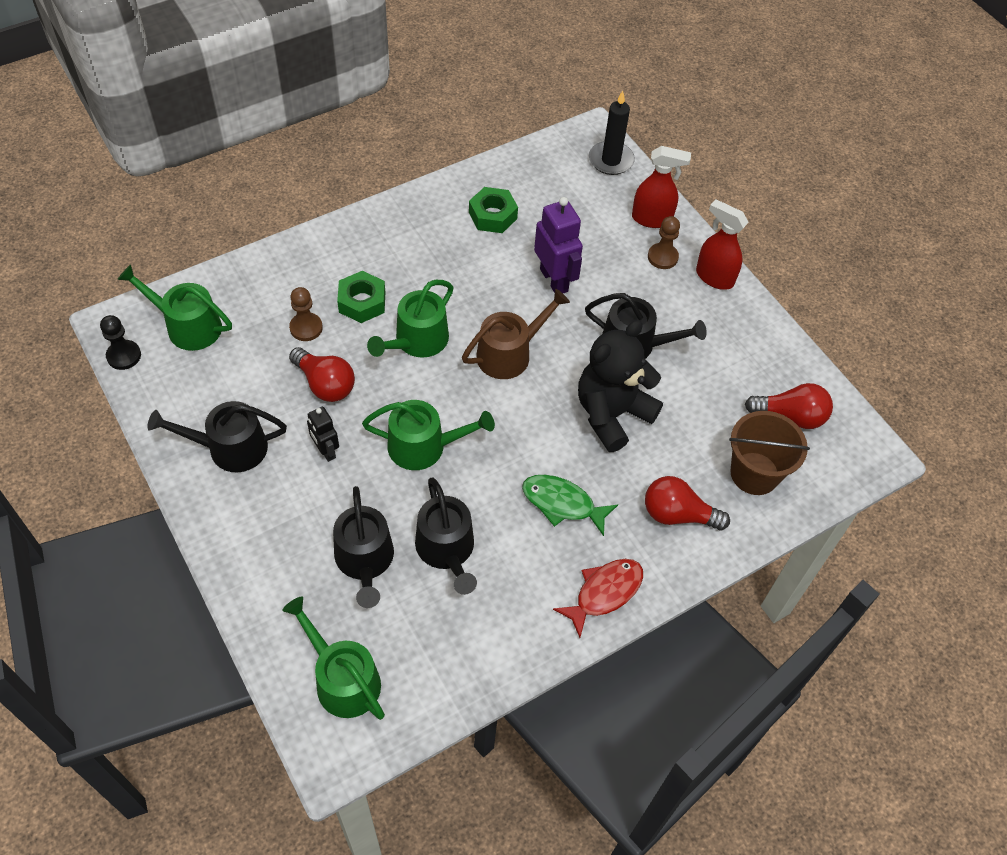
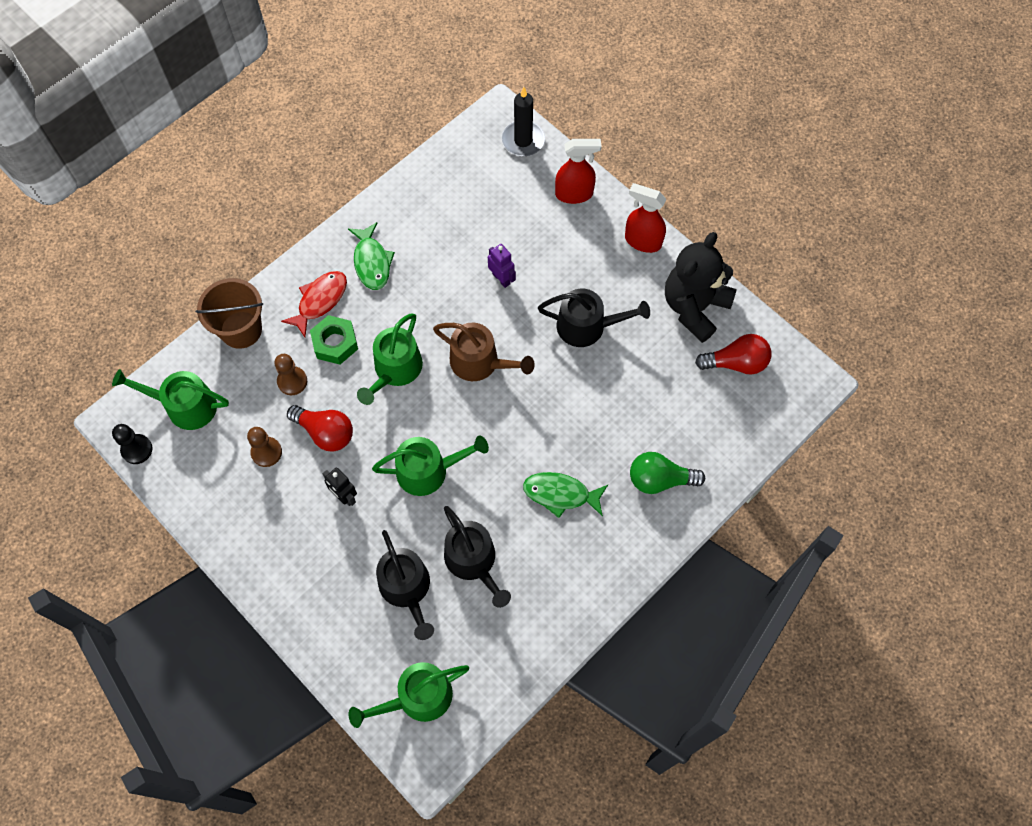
camera: 10 degrees left, 10 degrees up
(230, 448) = (260, 514): black watering can -> none
(342, 679) = (418, 697): green watering can -> green watering can turned 60 degrees counterclockwise
(423, 236) = (372, 262): none -> green fish
(493, 215) = (429, 225): green nut -> none
(509, 353) = (480, 362): brown watering can -> brown watering can turned 75 degrees clockwise
(554, 280) = (501, 279): purple robot -> purple robot, size x0.59
(604, 593) = (614, 566): red fish -> red fish (320, 301)
(612, 414) = (583, 399): black teddy bear -> black teddy bear (694, 307)
(662, 257) = (592, 231): brown pawn -> brown pawn (266, 452)
(678, 514) = (660, 479): red light bulb -> green light bulb
(754, 473) = (716, 425): brown bucket -> brown bucket (241, 330)

